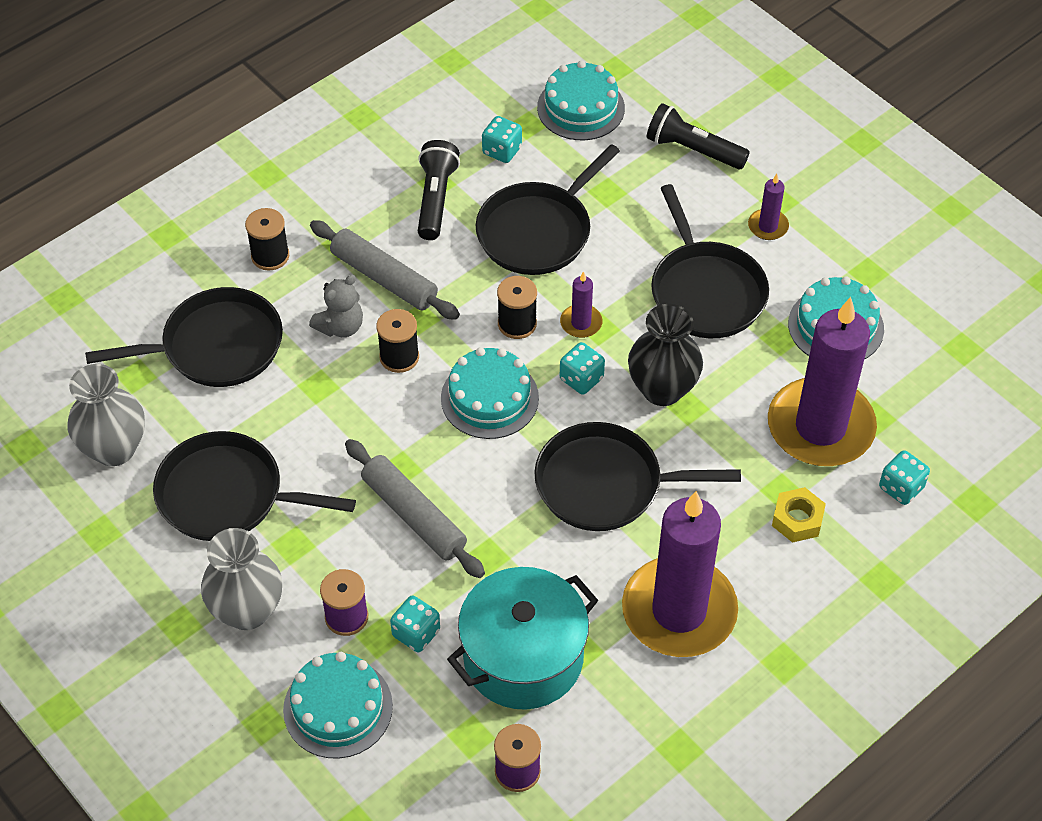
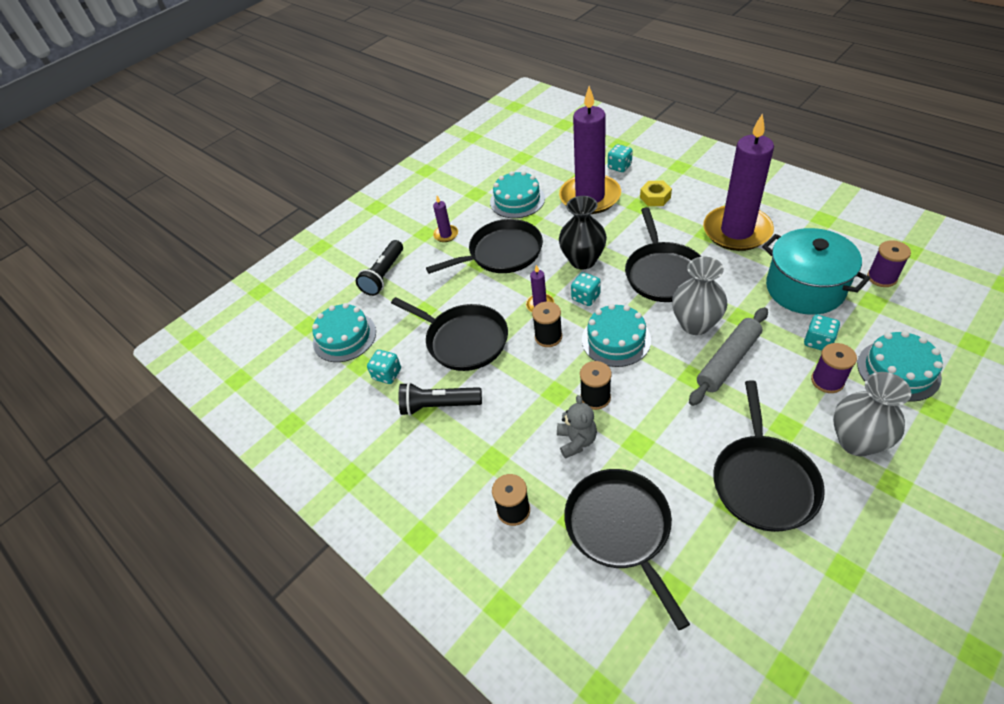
camera: 90 degrees left, 5 degrees down
(114, 449) = (756, 585): grey vase -> grey vase (695, 324)
(340, 326) = (576, 441): grey teddy bear -> grey teddy bear turned 45 degrees clockwise
(384, 278) = (522, 422): grey rolling pin -> none

